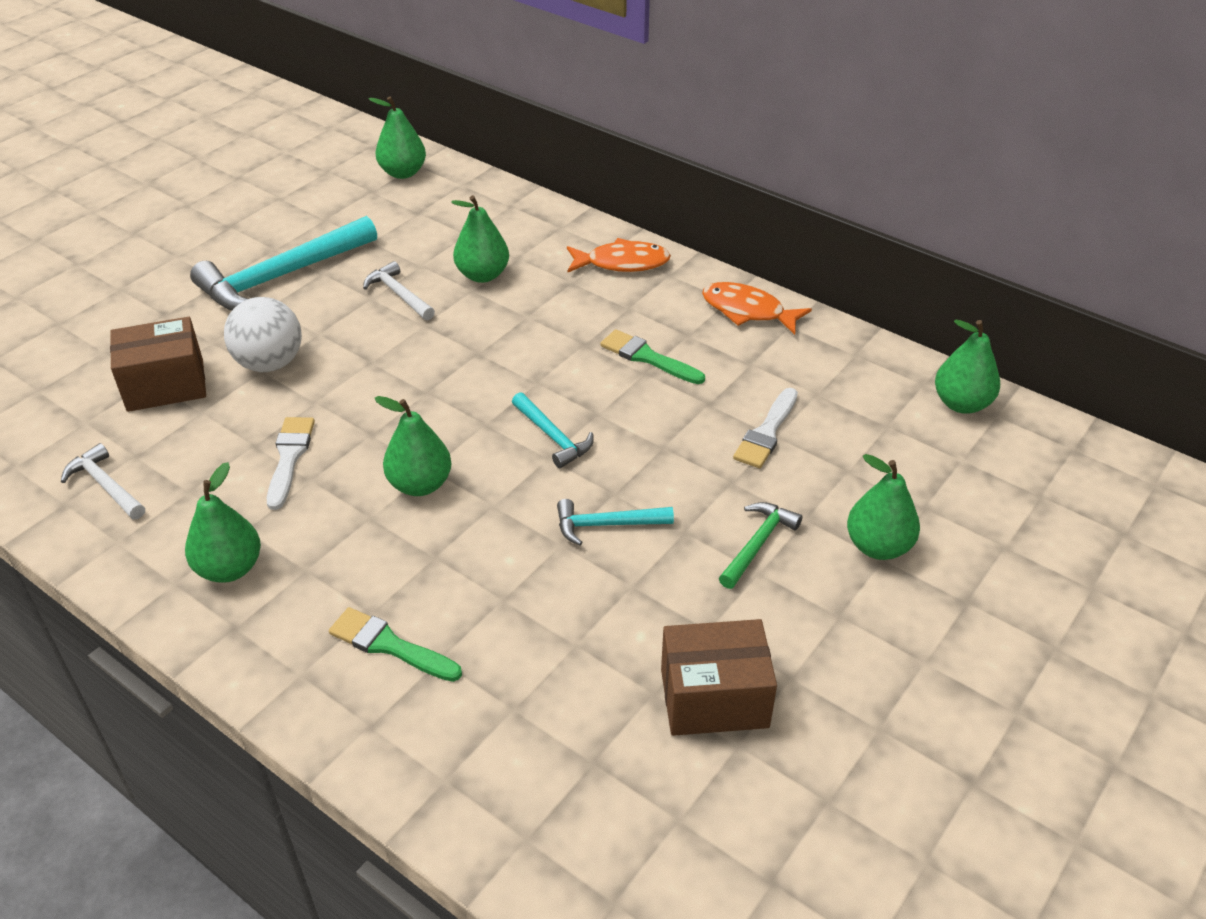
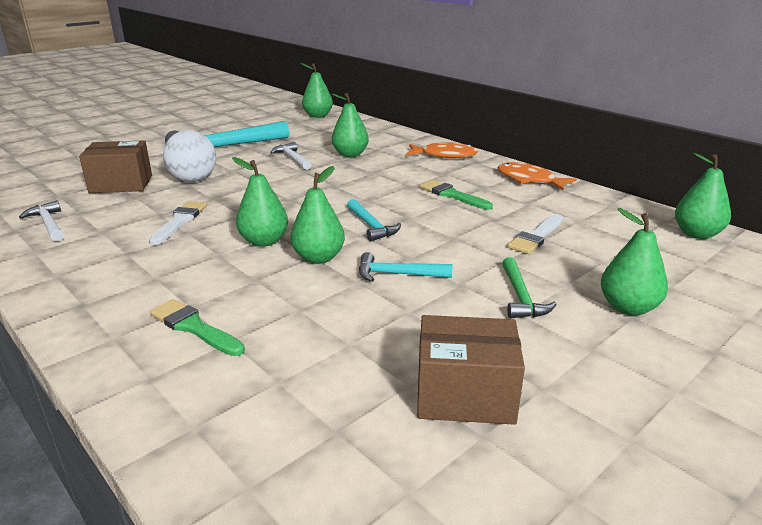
camera: 10 degrees right, 15 degrees down
(230, 568) = (101, 271): green pear -> green pear (318, 258)
(757, 544) = (521, 296): green hammer -> green hammer turned 135 degrees clockwise

